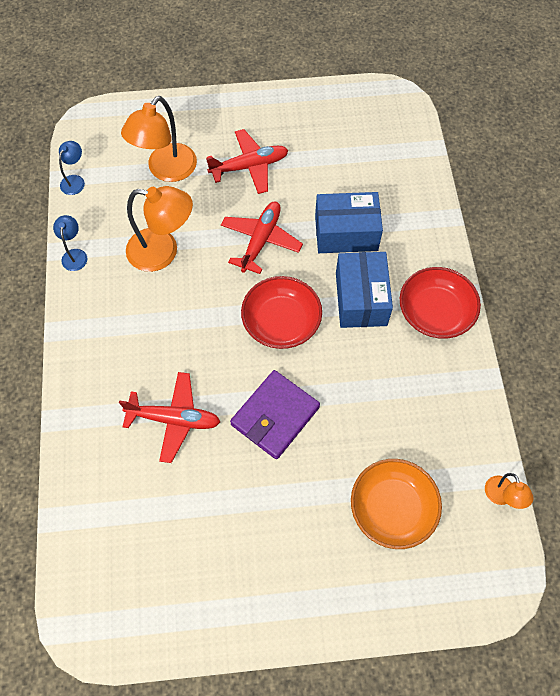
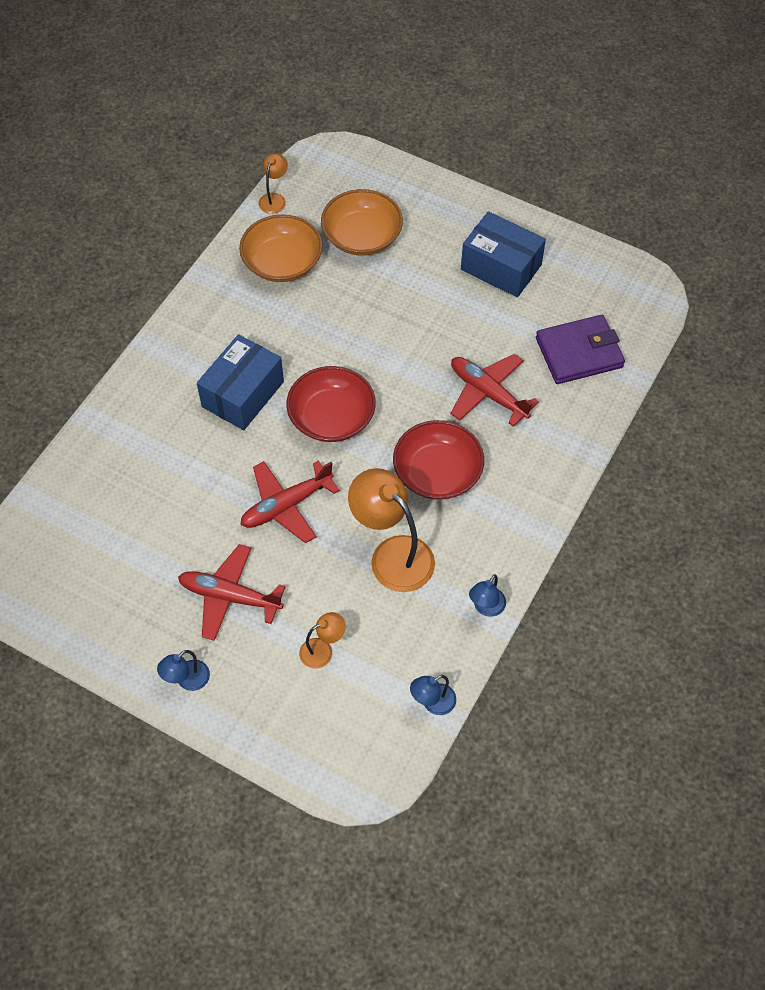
camera: 145 degrees left, 5 degrees down
(166, 170) = (322, 650): orange lamp -> orange lamp, size x0.50
(235, 111) = (187, 680): none -> blue lamp
(275, 416) = (400, 346): purple wallet -> purple wallet (579, 352)
(346, 233) = (198, 462): blue box -> blue box (501, 267)
(435, 312) = (190, 344): red bowl -> red bowl (437, 472)
(435, 433) = (282, 262): none -> orange bowl

